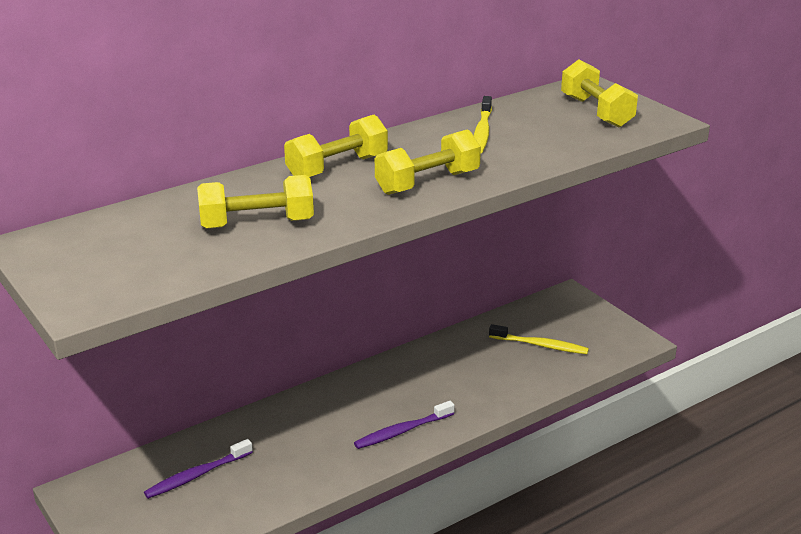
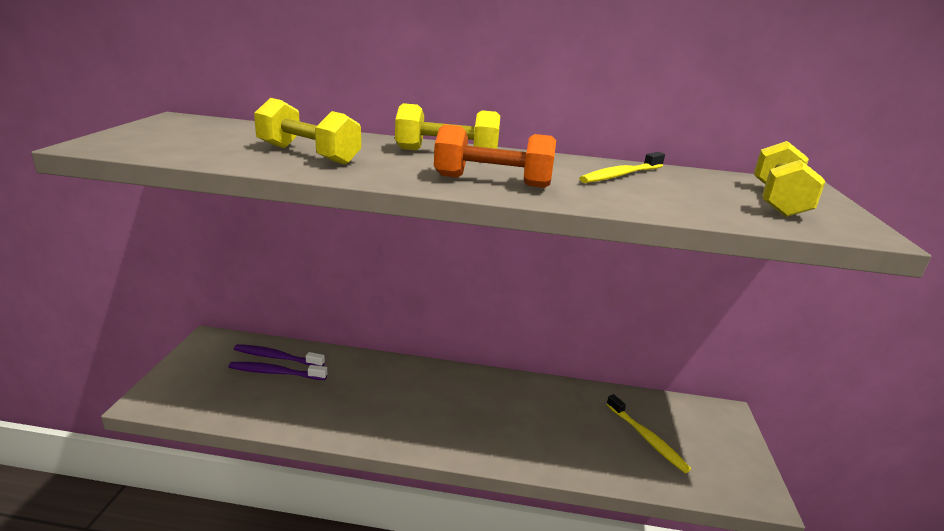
camera: 40 degrees right, 5 degrees down
(402, 431) = (439, 432): purple toothbrush -> purple toothbrush (276, 357)
(427, 183) = (492, 181): yellow dumbbell -> orange dumbbell

